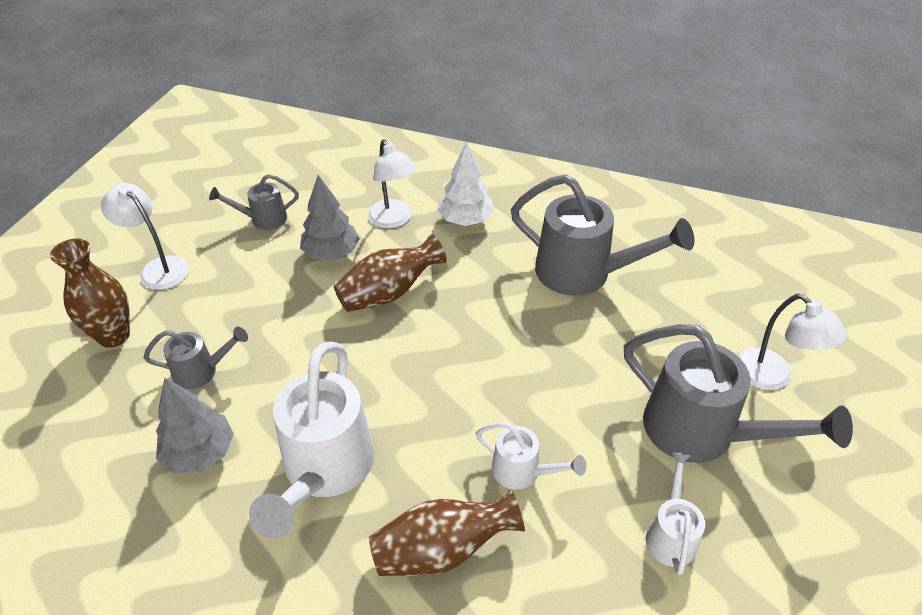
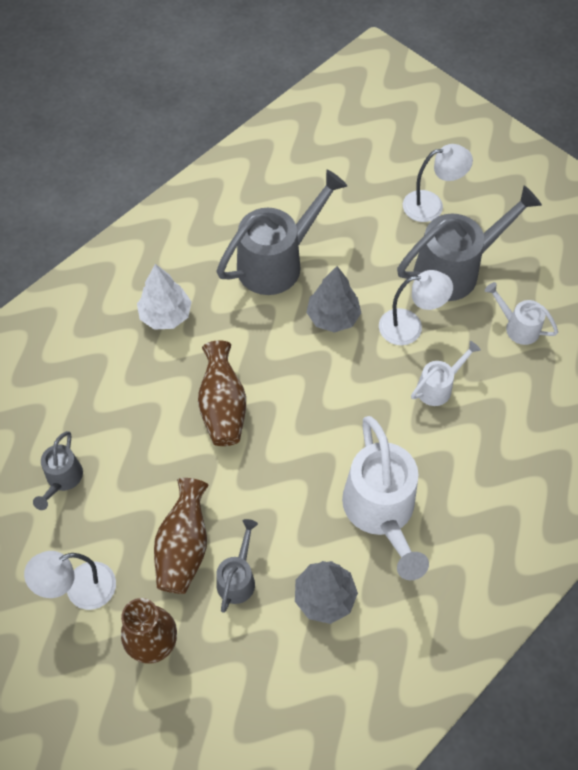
camera: 65 degrees left, 15 degrees up
(324, 471) = (381, 512): white watering can -> white watering can turned 45 degrees clockwise
(331, 253) = (147, 435): grey tree -> grey tree (333, 317)
(393, 220) = (131, 370): white lamp -> white lamp (410, 327)
(442, 550) = (476, 459): brown vase -> brown vase (184, 547)

